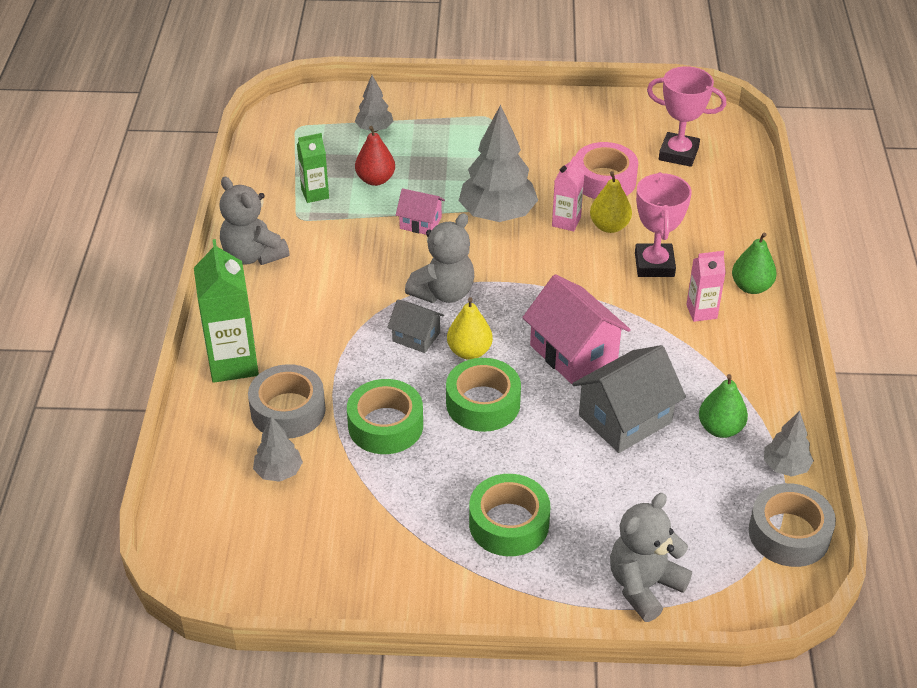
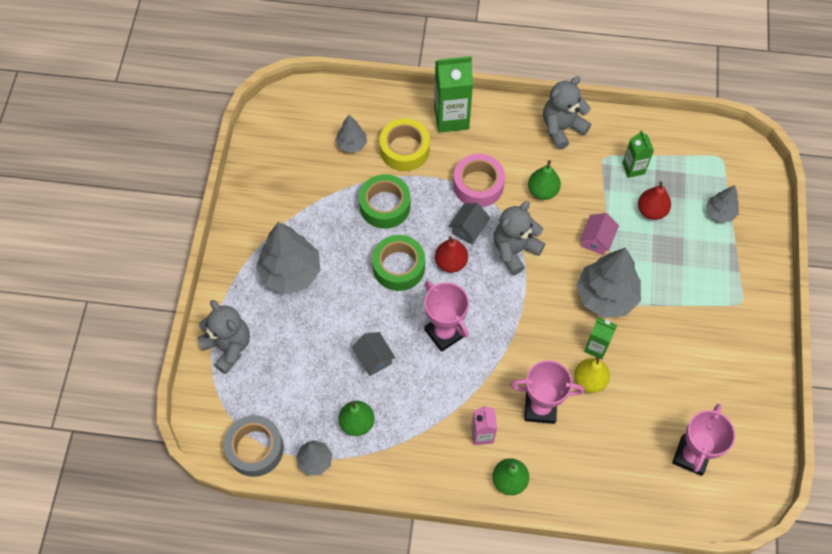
camera: 95 degrees right, 20 degrees up
(288, 410) = (404, 149): grey tape -> yellow tape
(352, 270) = (542, 191): none -> green pear
(443, 292) = (515, 250): grey teddy bear -> grey teddy bear turned 90 degrees clockwise
(469, 351) = (451, 262): yellow pear -> red pear
(509, 523) = (291, 272): green tape -> grey tree
(566, 222) = (596, 347): pink carton -> green carton
(574, 352) = (444, 333): pink house -> pink trophy
(604, 180) = (652, 386): pink tape -> pink tape (478, 185)
(625, 419) = (374, 358): grey house -> grey house, size x0.56

